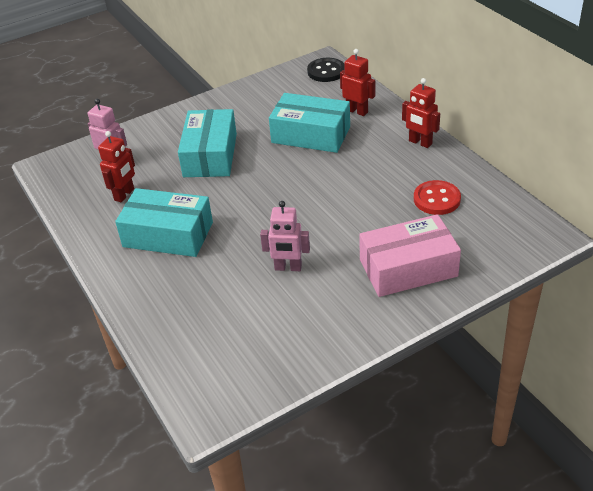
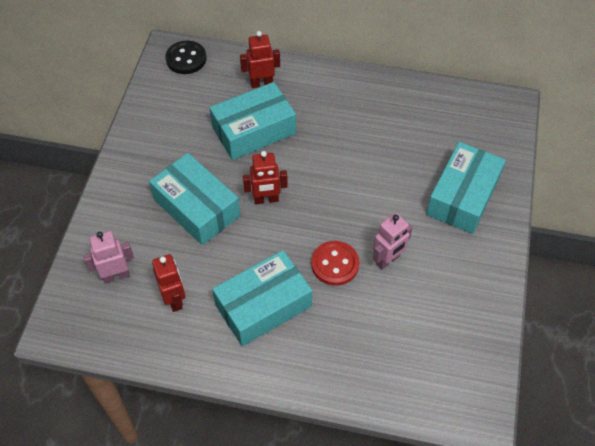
camera: 50 degrees left, 15 degrees up
(408, 268) = (462, 196): pink box -> turquoise box
(420, 142) = (344, 82): red robot -> red robot (266, 199)
(436, 199) = (413, 125): red button -> red button (335, 264)

